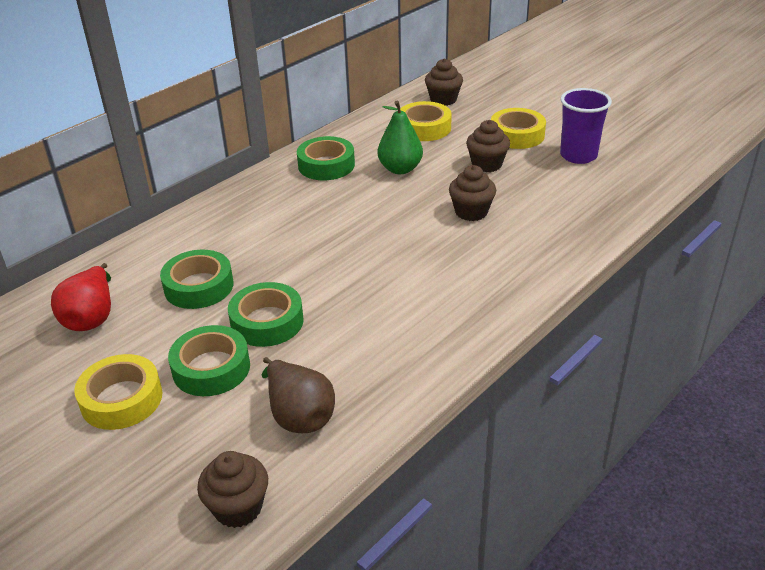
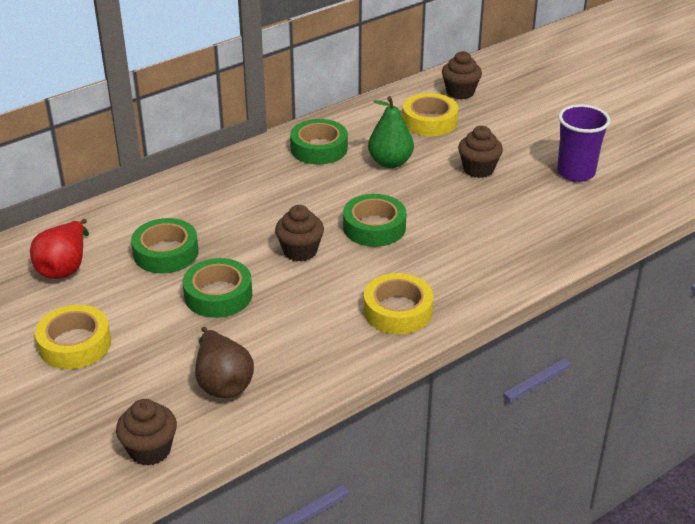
camera: 10 degrees right, 0 degrees up
(211, 368) = (158, 329): green tape -> green tape (374, 227)
(471, 212) = (444, 217): brown cupcake -> brown cupcake (300, 251)
(517, 135) = (521, 141): yellow tape -> yellow tape (398, 311)

